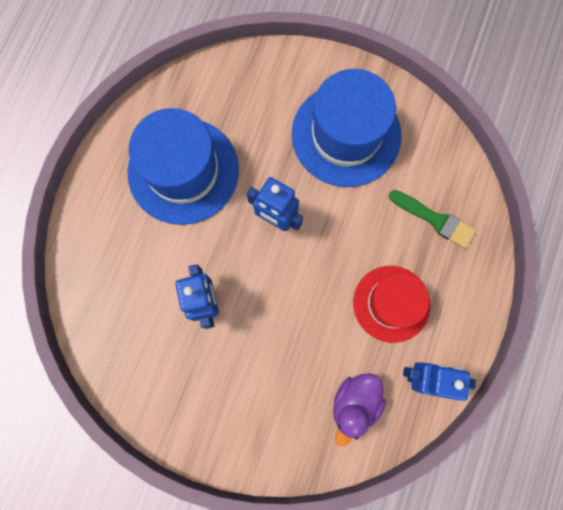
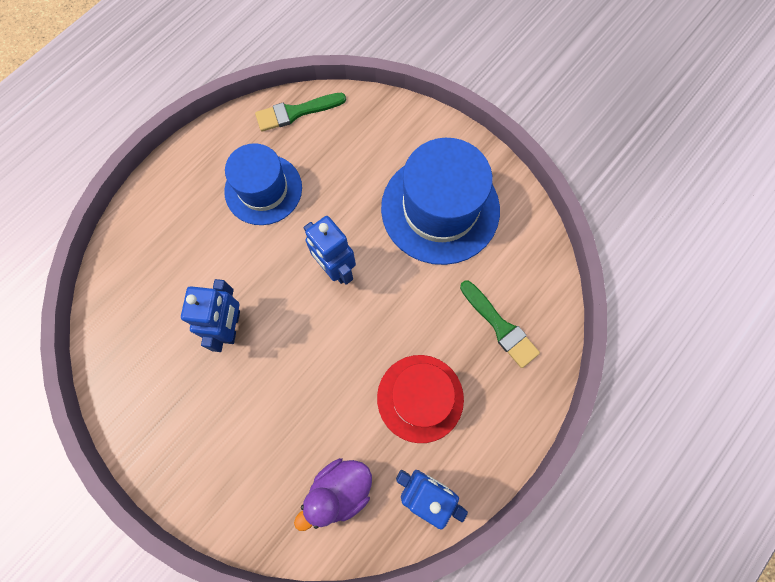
camera: 20 degrees right, 5 degrees down
(183, 89) = (296, 112): none -> green brush
(183, 171) = (263, 189): blue hat -> blue hat, size x0.66

